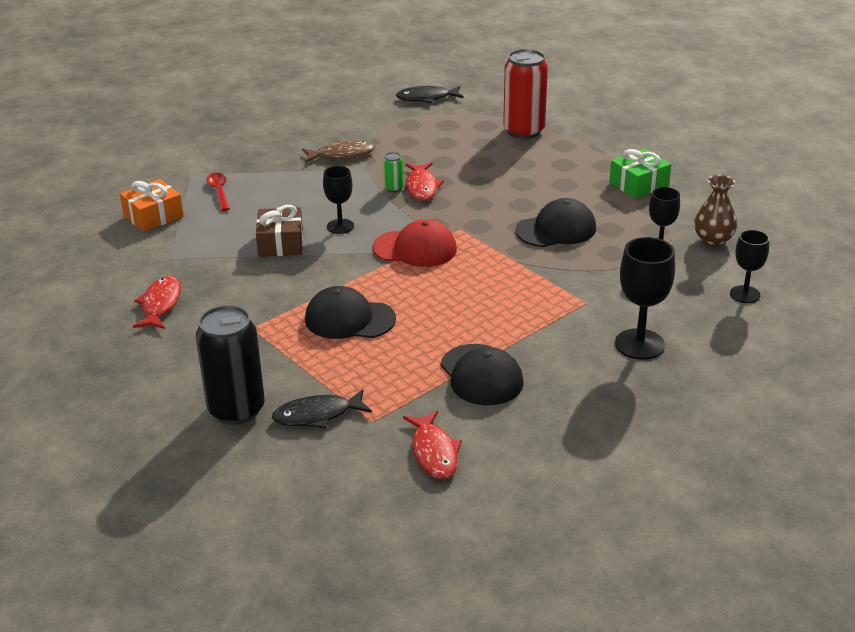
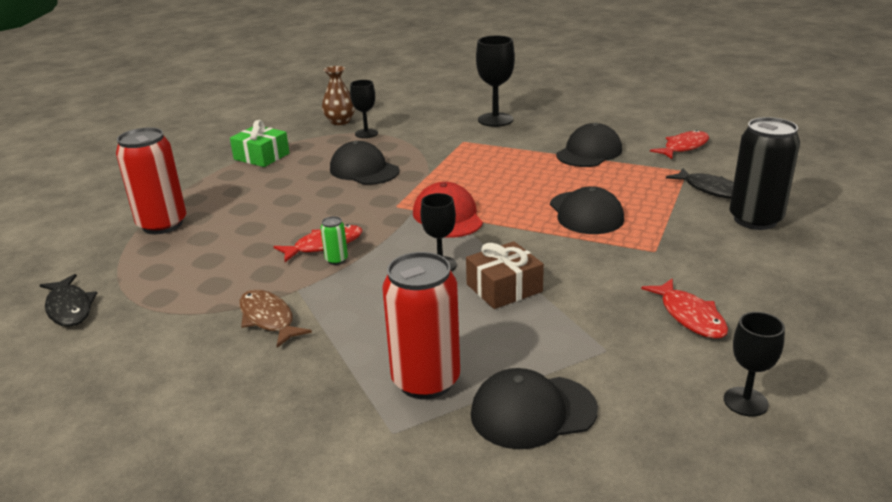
camera: 115 degrees left, 5 degrees down
(153, 216) = (533, 412): orange gift -> black cap
(160, 304) = (689, 316): red fish -> red fish turned 90 degrees counterclockwise
(219, 191) = (426, 381): red spoon -> red can
(745, 294) = (405, 105): black goblet -> black goblet (745, 402)

